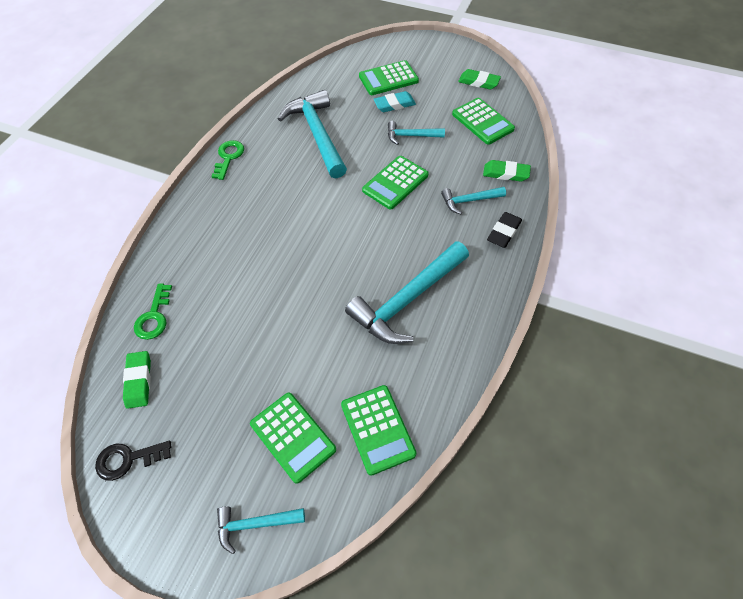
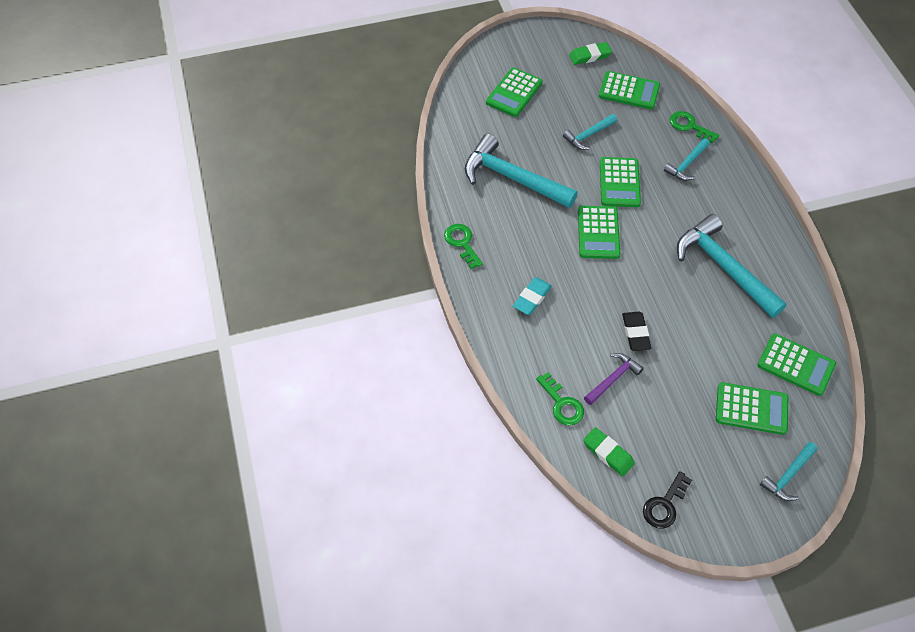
camera: 40 degrees left, 0 degrees up
(213, 325) = (613, 378): none -> purple hammer
(334, 209) = (598, 233): none -> green calculator
(394, 104) = (545, 114): turquoise eraser -> turquoise eraser (532, 298)
(407, 300) = (723, 267): turquoise hammer -> turquoise hammer turned 135 degrees clockwise
(504, 232) = (734, 174): black eraser -> black eraser (635, 333)
(505, 173) = (689, 126): green eraser -> green key

